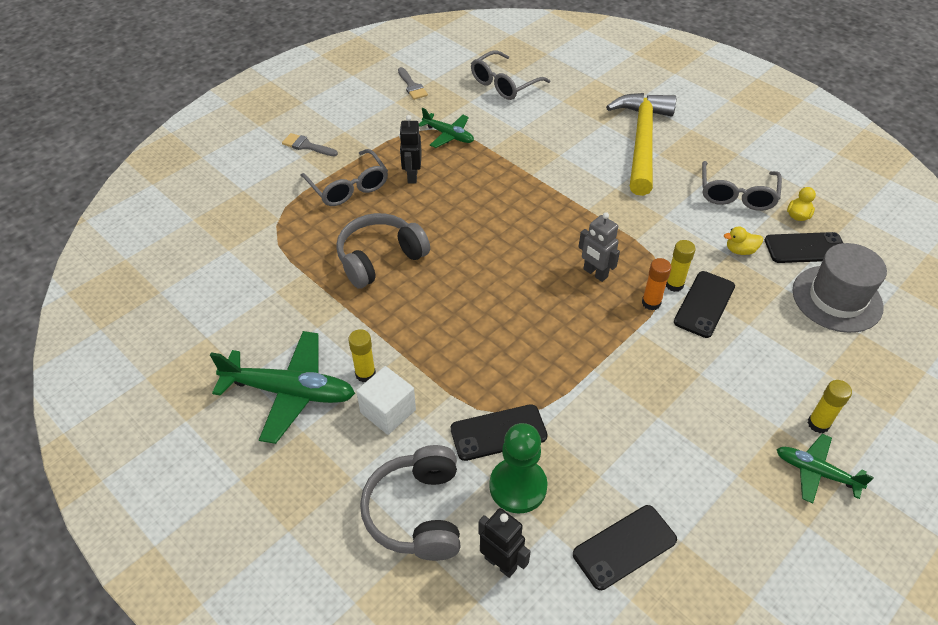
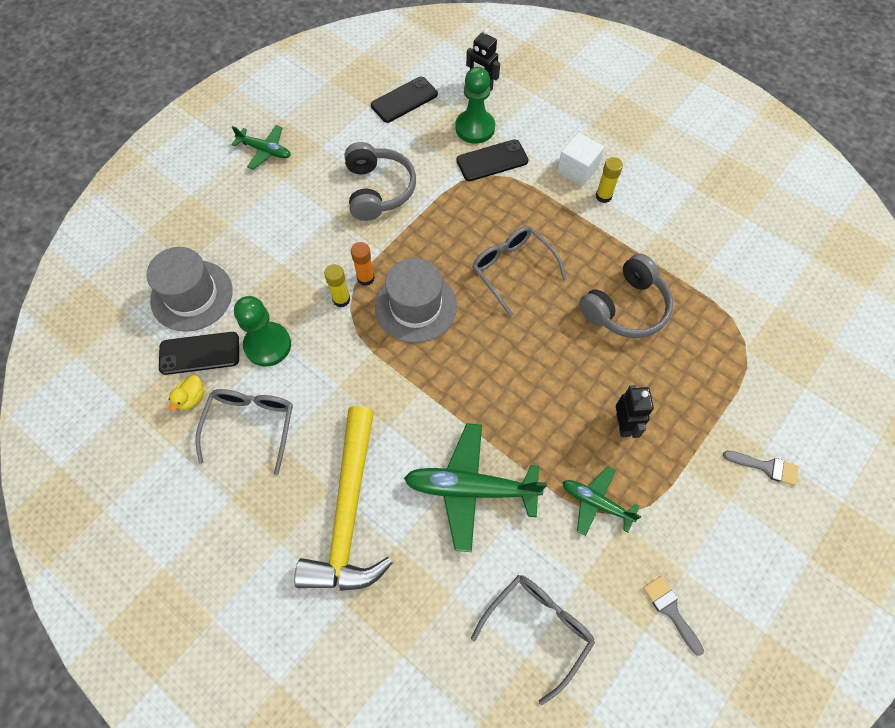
camera: 175 degrees right, 15 degrees up
(290, 392) = (657, 178): green plane -> green plane (470, 489)
(348, 187) = (689, 401): grey glasses -> grey glasses (512, 269)
(417, 512) = (540, 109): grey headphones -> grey headphones (378, 190)
(595, 273) = (415, 306): grey robot -> grey hat
(704, 304) = (317, 280): black phone -> none
(740, 250) = (268, 345): yellow duck -> green pawn
(818, 424) = (251, 183): yellow glue stick -> none

